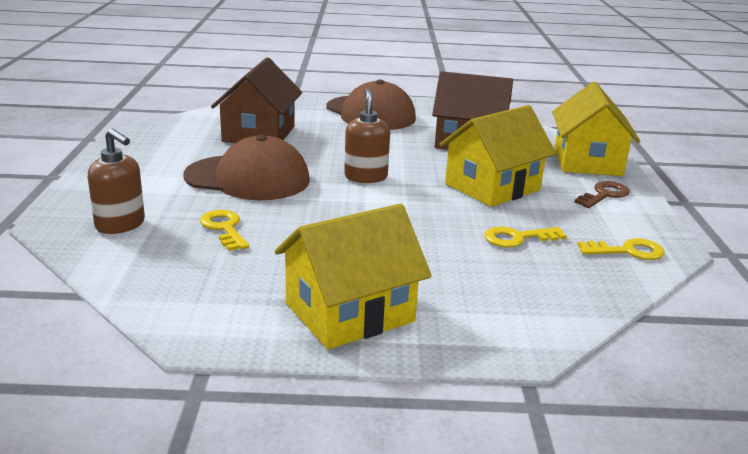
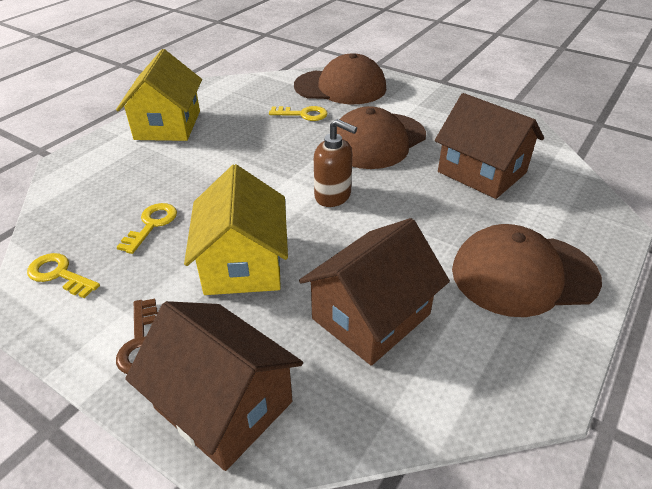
camera: 125 degrees right, 15 degrees up
(120, 225) = (340, 87): brown soap dispenser -> brown cap
(587, 161) = (223, 405): yellow house -> brown house
(627, 251) = (59, 274): yellow key -> yellow key turned 90 degrees clockwise

